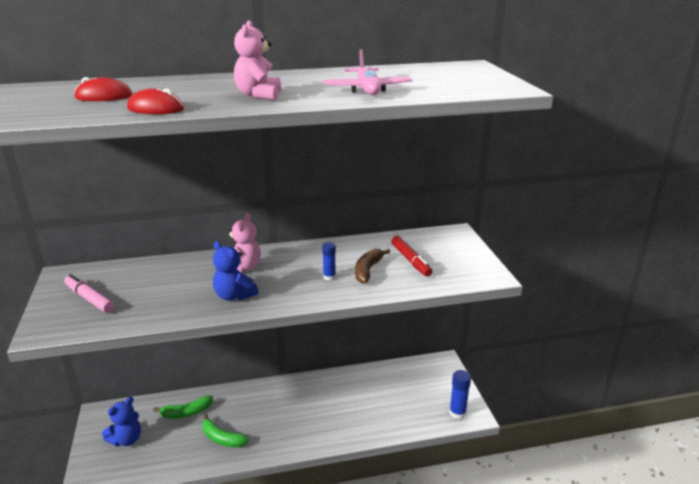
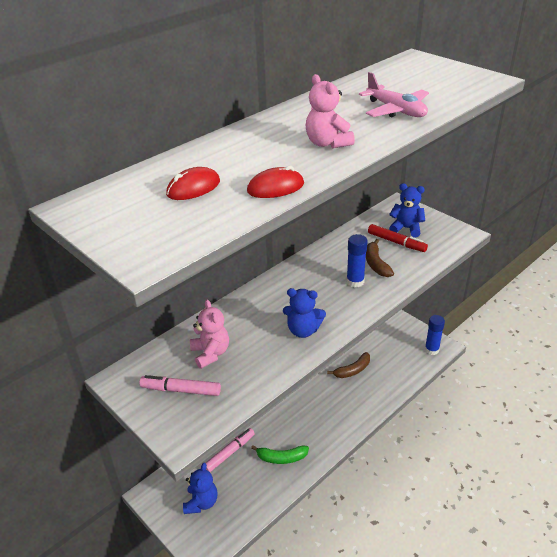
camera: 30 degrees left, 10 degrees up
(186, 413) = (229, 453): green banana -> pink marker
(243, 267) = (276, 302): pink teddy bear -> pink teddy bear (210, 353)
(329, 277) = (355, 281): blue glue stick -> blue glue stick, size x1.54
(359, 396) = (352, 370): none -> brown banana
(436, 253) = (406, 228): none -> blue teddy bear

